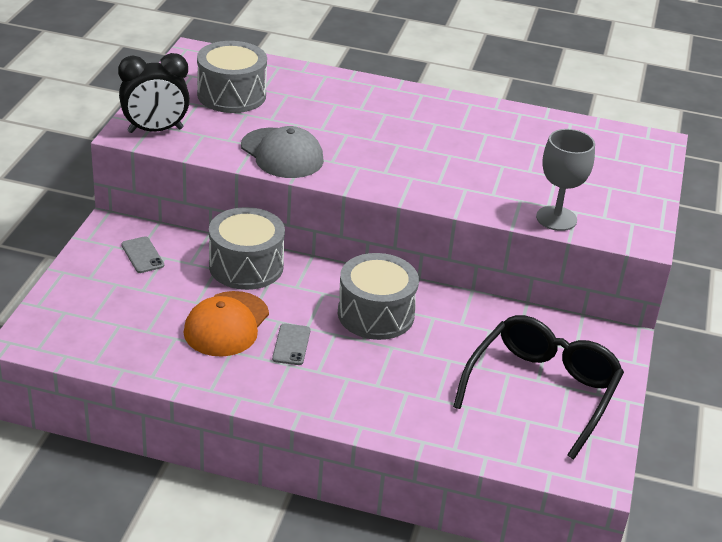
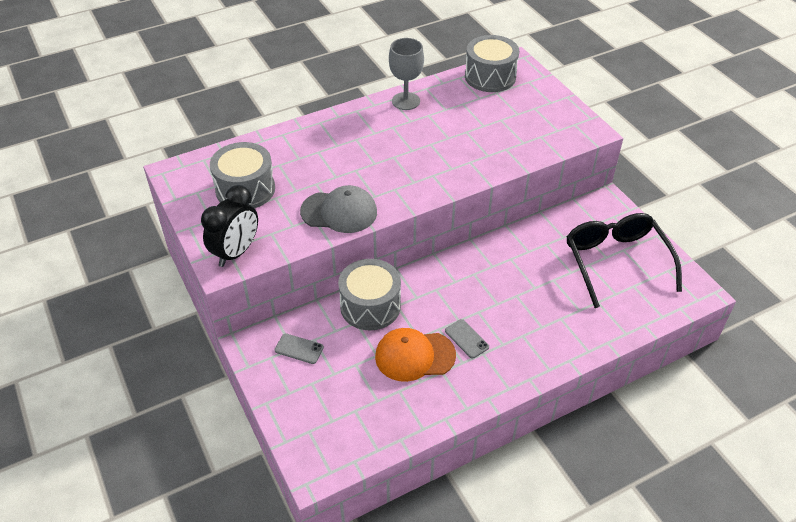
camera: 40 degrees left, 10 degrees up
(226, 324) = (414, 356): orange cap -> orange cap turned 105 degrees clockwise
(376, 314) = (481, 281): grey drum -> grey drum (490, 76)
(556, 218) = (538, 148): grey goblet -> grey goblet (406, 101)

